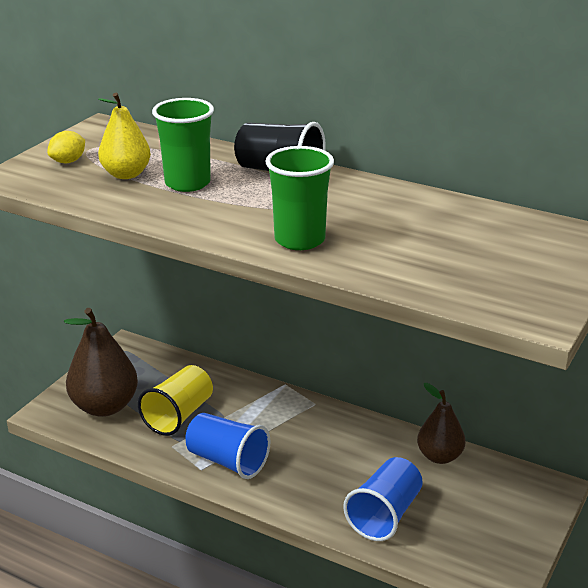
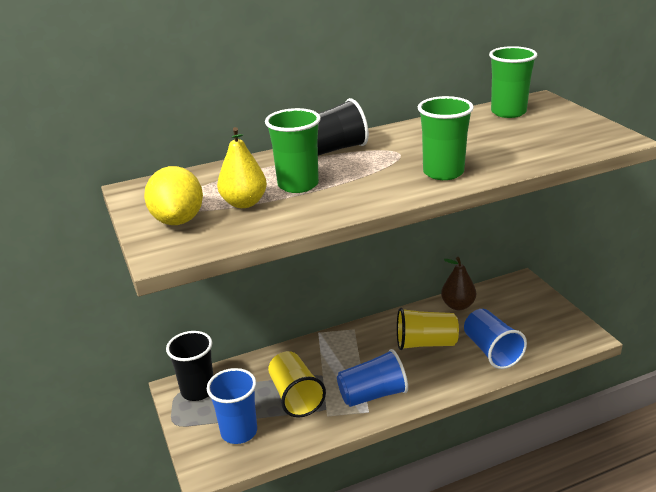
camera: 50 degrees left, 0 degrees up
(68, 161) = (178, 220): yellow lemon -> yellow lemon, size x1.76
(104, 406) = (239, 432): brown pear -> blue cup
(134, 358) = (198, 390): none -> black cup
(345, 461) = (425, 343): none -> yellow cup
(518, 228) = (508, 112): none -> green cup

